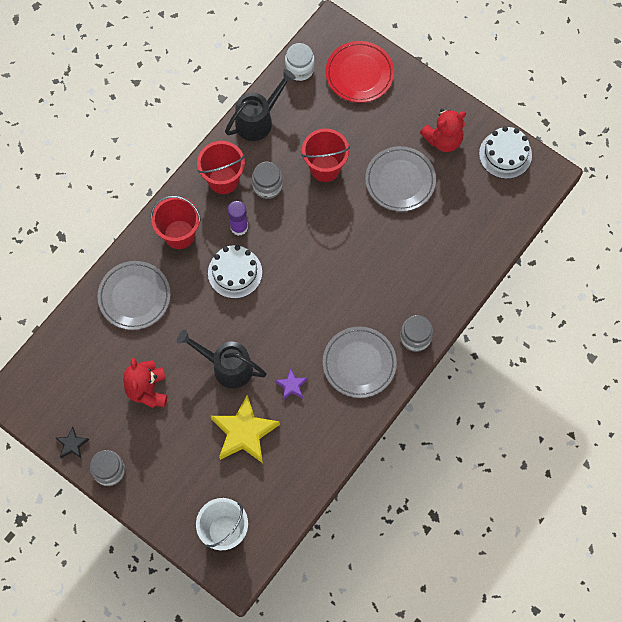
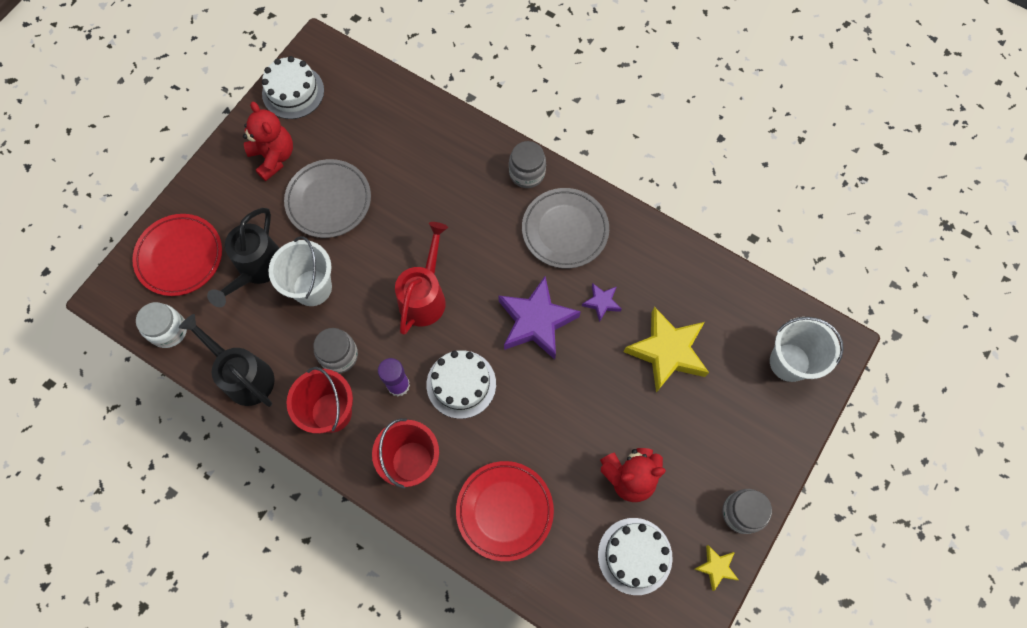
camera: 95 degrees left, 0 degrees up
(72, 444) = (716, 567): black star -> yellow star
(89, 386) = (635, 556): none -> white cake
(134, 297) = (504, 511): grey plate -> red plate
(227, 366) = (587, 381): black watering can -> black watering can (257, 269)
(280, 332) = (536, 321): none -> purple star
(310, 250) = (425, 296): none -> red watering can
(325, 167) = (312, 288): red bucket -> white bucket

